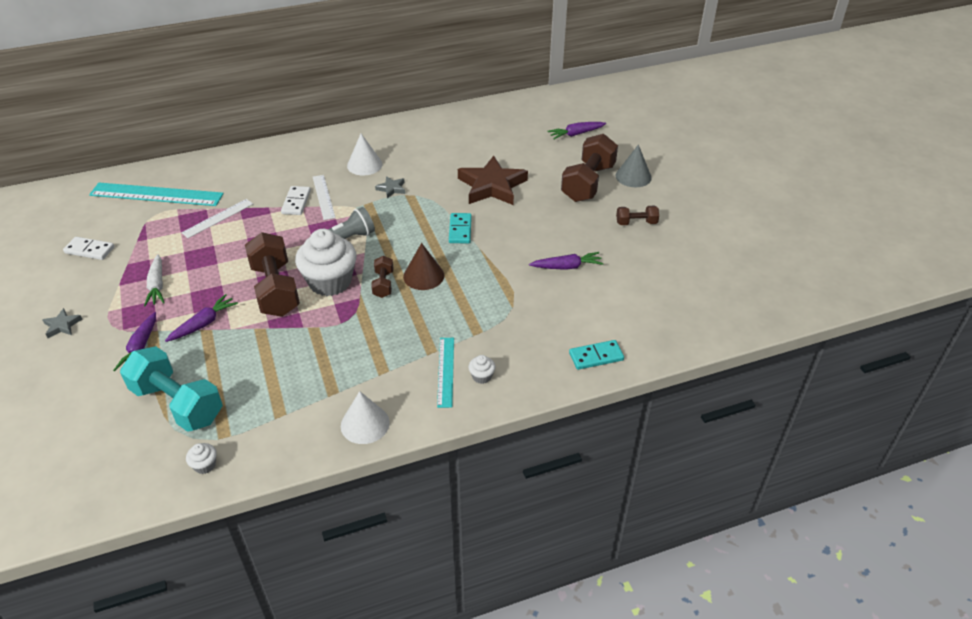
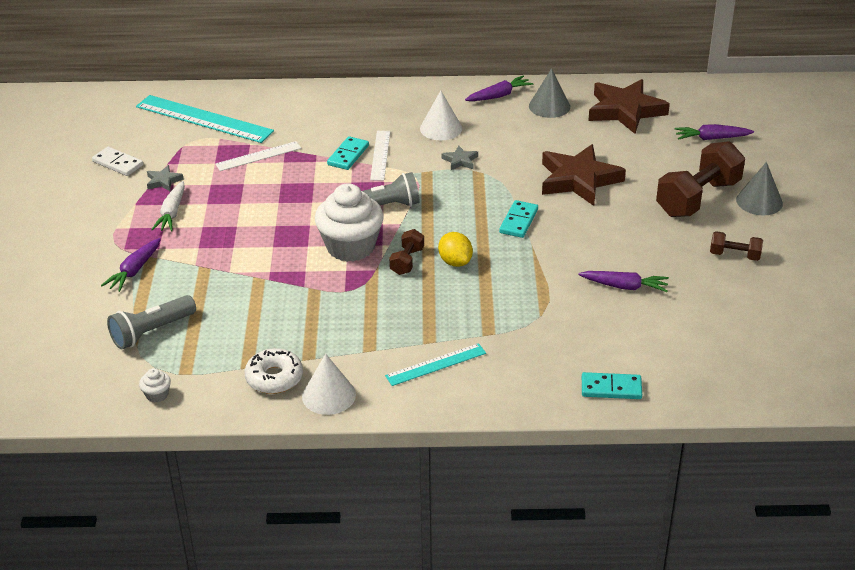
camera: 20 degrees right, 5 degrees down
(62, 325) = (68, 232): grey star -> grey star (163, 181)
(177, 403) = (152, 332): turquoise dumbbell -> grey flashlight
(203, 324) = (204, 261): purple carrot -> purple carrot (499, 95)
(275, 289) = (290, 242): brown dumbbell -> none
(296, 202) = (348, 155): white domino -> turquoise domino
(309, 420) = (274, 378): none -> white donut
(423, 276) = (455, 262): brown cone -> yellow lemon
(443, 131) = (549, 106): none -> grey cone
(446, 371) = (436, 364): turquoise ruler -> turquoise ruler turned 45 degrees clockwise
(482, 376) = (472, 378): white cupcake -> none
(502, 124) = (625, 111): none -> brown star

